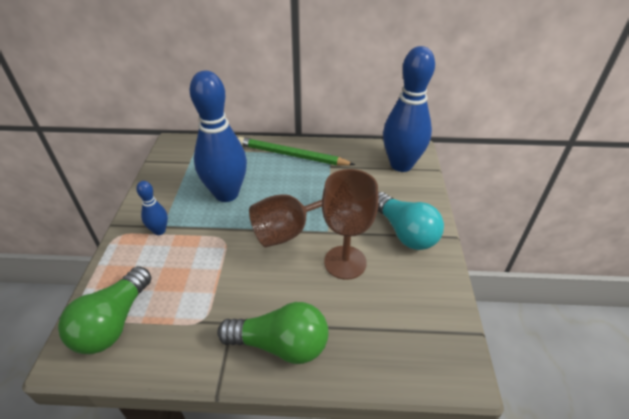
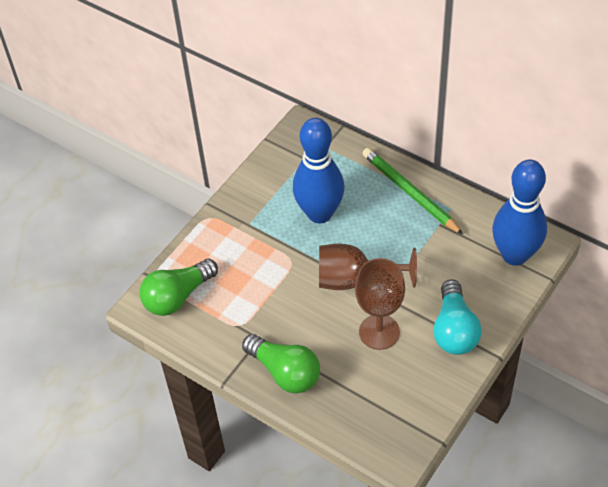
camera: 35 degrees right, 10 degrees up
(159, 231) = (243, 228): blue bowling pin -> none

